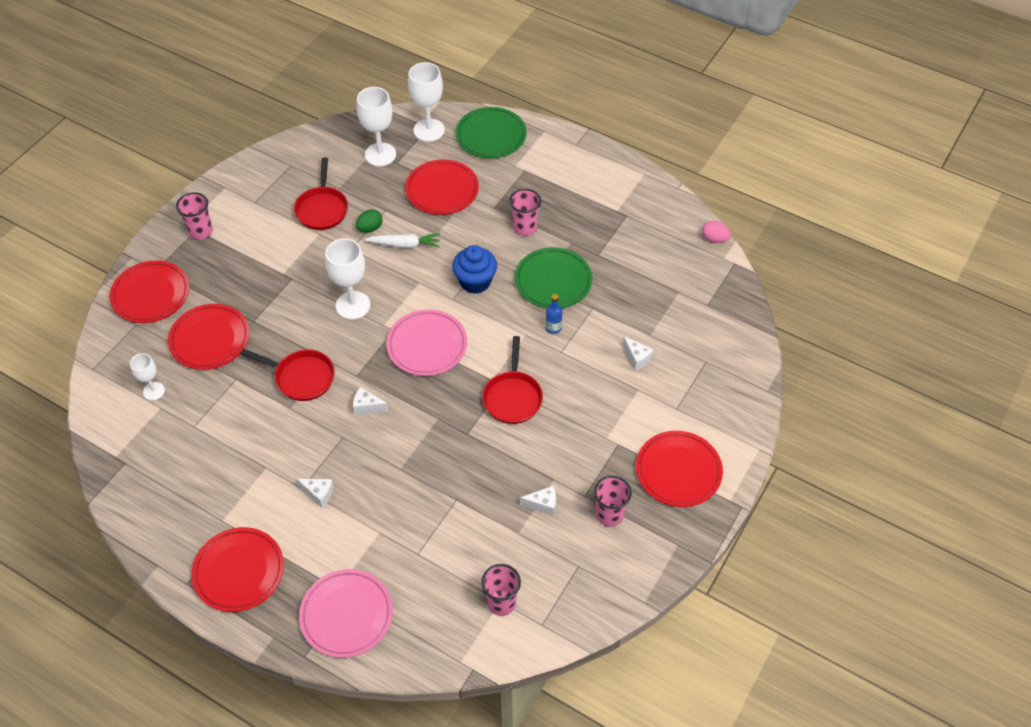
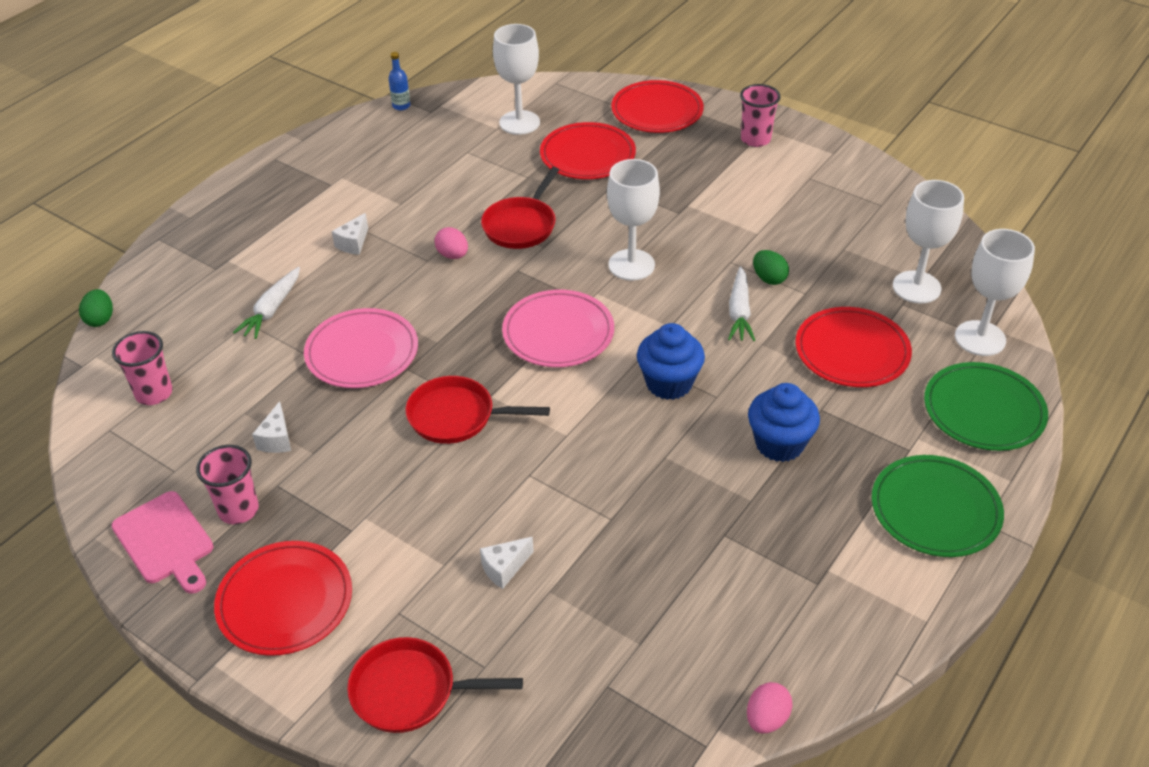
camera: 95 degrees right, 10 degrees down
(154, 391) = (519, 122): white goblet -> white goblet, size x1.70
(239, 571) = (275, 191): red plate -> none
(322, 209) = (802, 235): red pan -> red pan (411, 691)
(337, 420) = (453, 255): none -> pink egg
(346, 615) = (193, 267): pink plate -> pink plate (362, 352)
(367, 407) = (467, 279): white cheese -> none
(402, 539) = (272, 310): none -> white carrot
(415, 672) = (100, 319): none -> green egg
(525, 228) = (779, 444): pink cup -> blue cupcake
(553, 281) = (669, 473): green plate -> green plate (935, 509)
(553, 328) = (575, 468): blue bottle -> blue bottle (401, 106)
(641, 554) = (165, 541): none -> pink cutting board

